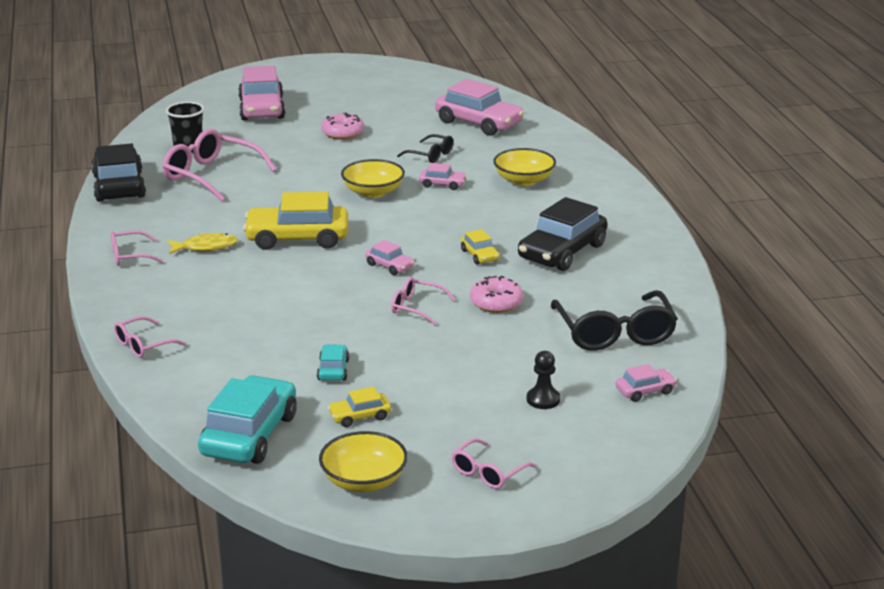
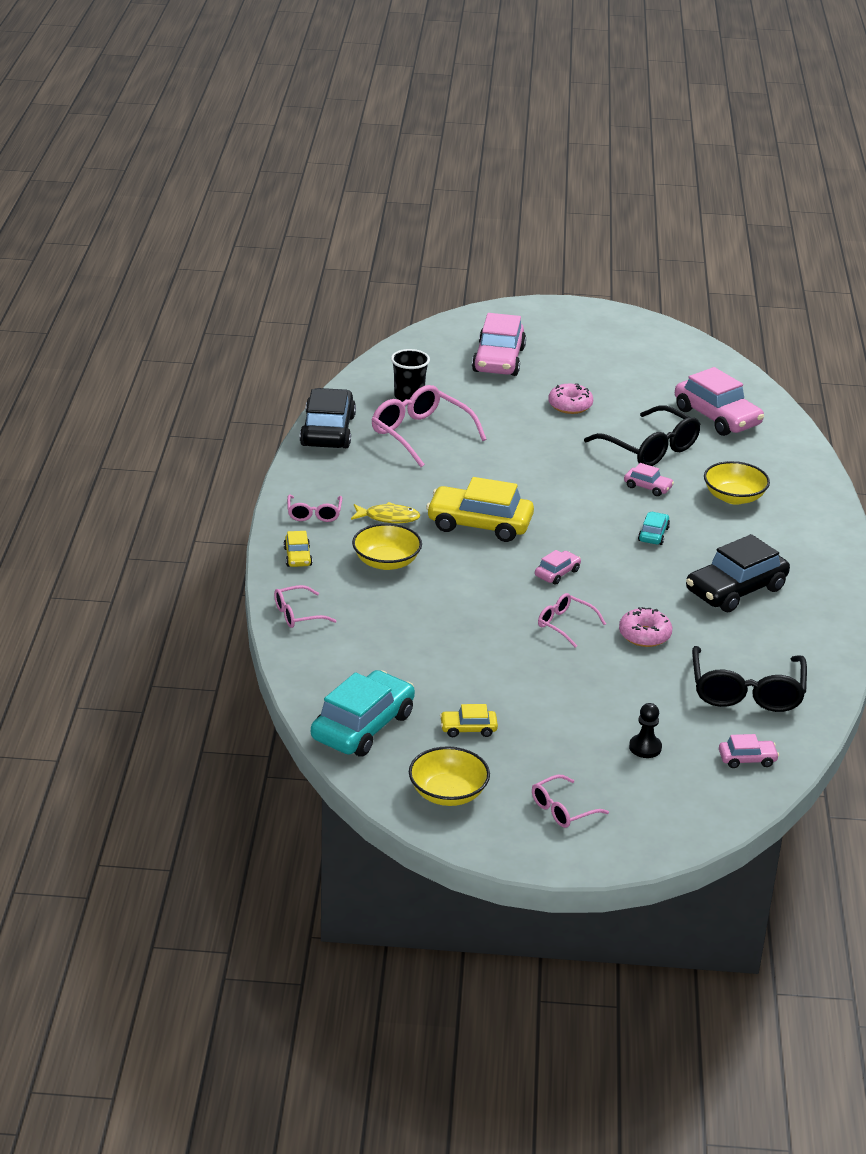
camera: 15 degrees right, 5 degrees up
(129, 256) = (314, 514): pink glasses -> pink glasses turned 90 degrees counterclockwise
(333, 370) = (461, 676): turquoise car -> turquoise car (653, 534)
(373, 192) = (574, 483): yellow bowl -> yellow bowl (386, 562)
(389, 266) = (557, 573): pink car -> pink car turned 105 degrees counterclockwise
(430, 155) = (650, 449): black glasses -> black glasses, size x1.86
(480, 255) = (651, 578): yellow car -> yellow car (297, 557)

